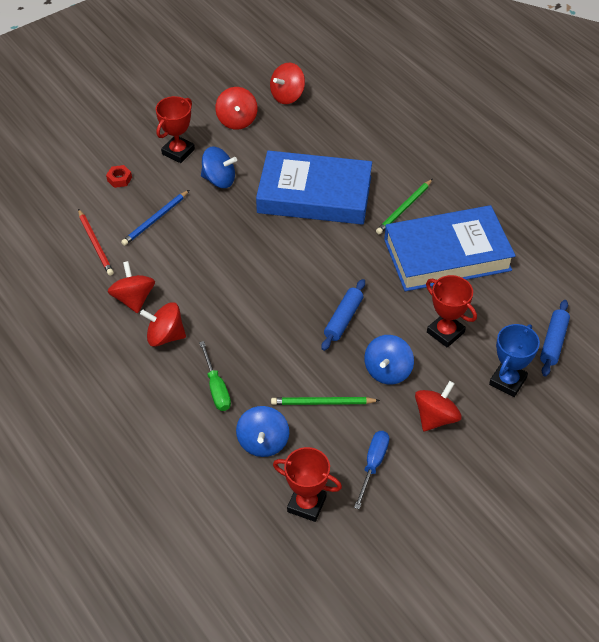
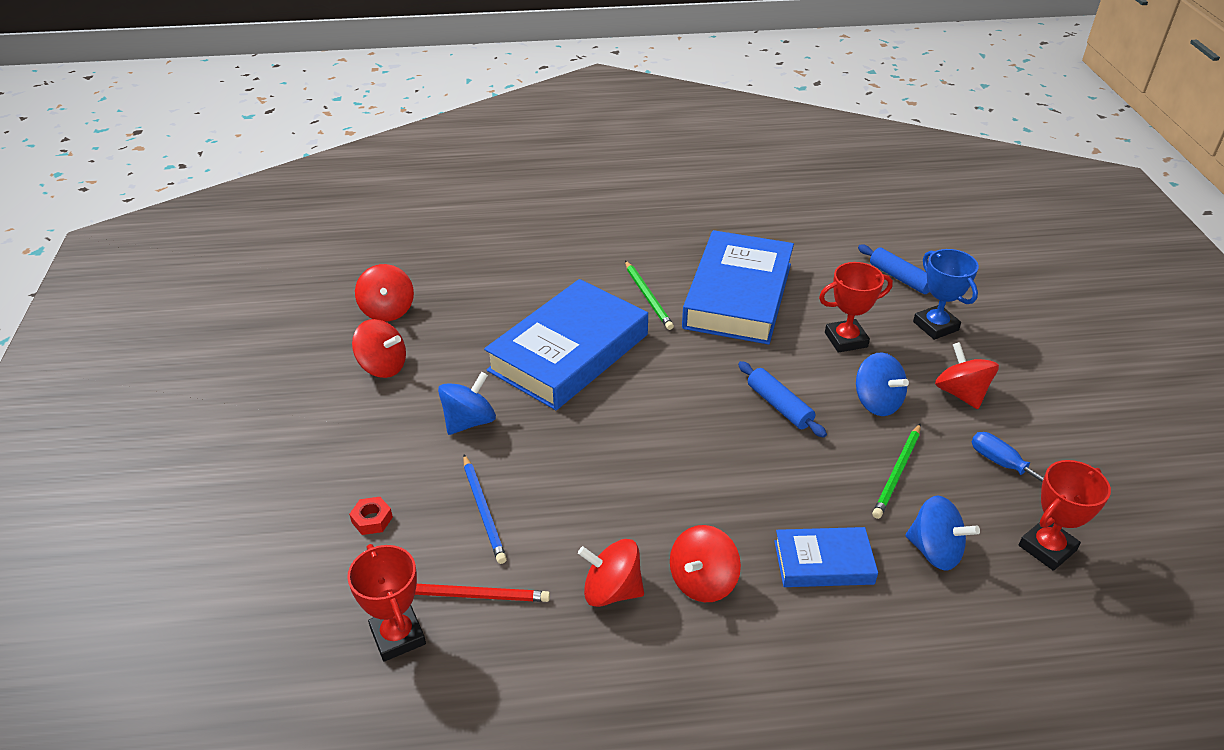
camera: 60 degrees left, 10 degrees down
(178, 152) = (381, 440): red trophy -> red trophy (398, 636)
(216, 388) = (823, 562): green screwdriver -> blue book

